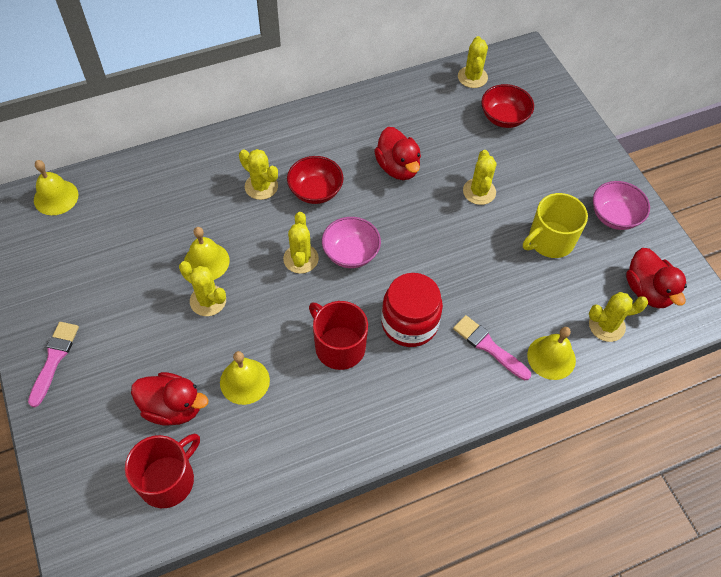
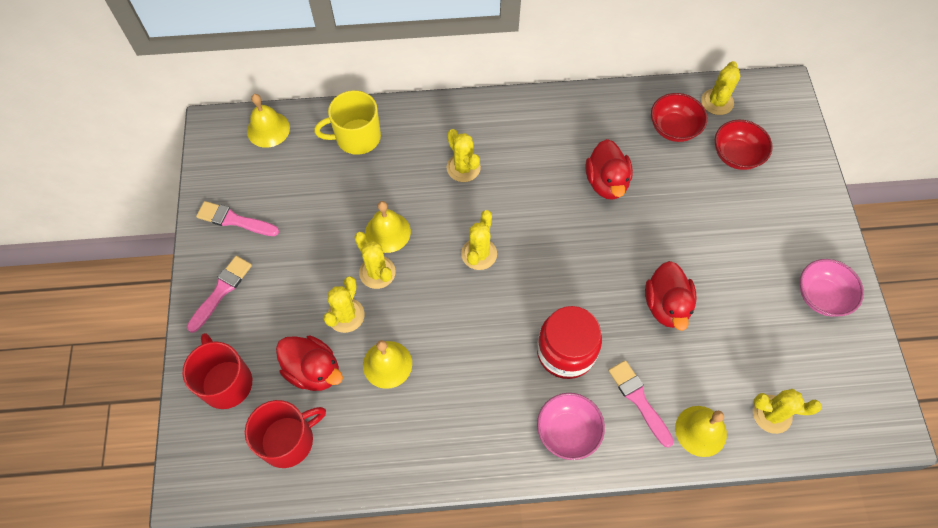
camera: 20 degrees right, 5 degrees up
(47, 289) = (234, 220): none -> pink brush
(315, 191) = (515, 186): red bowl -> red bowl (673, 128)
(339, 346) = (488, 355): red mug -> red mug (226, 382)
(351, 253) = (530, 261): pink bowl -> pink bowl (567, 431)
(479, 191) = (683, 230): yellow cactus -> yellow cactus (346, 315)
(550, 240) = (741, 304): yellow mug -> yellow mug (356, 137)
(647, 291) = (830, 389): red duck -> red duck (666, 305)

